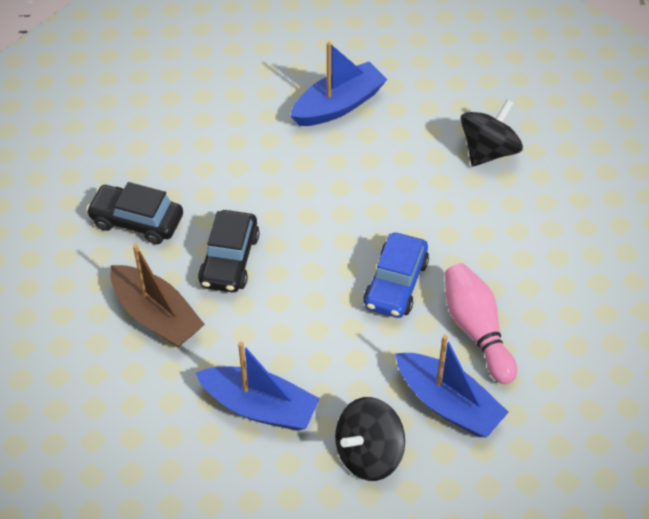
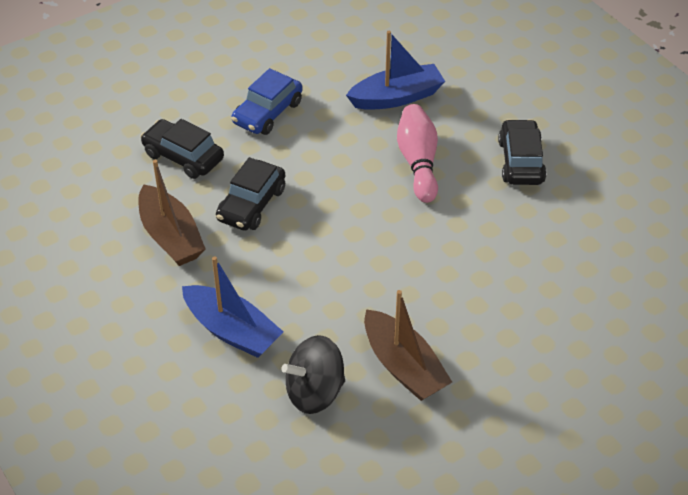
camera: 15 degrees right, 5 degrees down
(396, 284) = (393, 255): blue car -> blue car (267, 113)
(448, 404) = (403, 366): blue boat -> brown boat
(477, 330) = (453, 310): pink bowling pin -> pink bowling pin (418, 162)
(488, 151) = (521, 161): black spinning top -> black car

